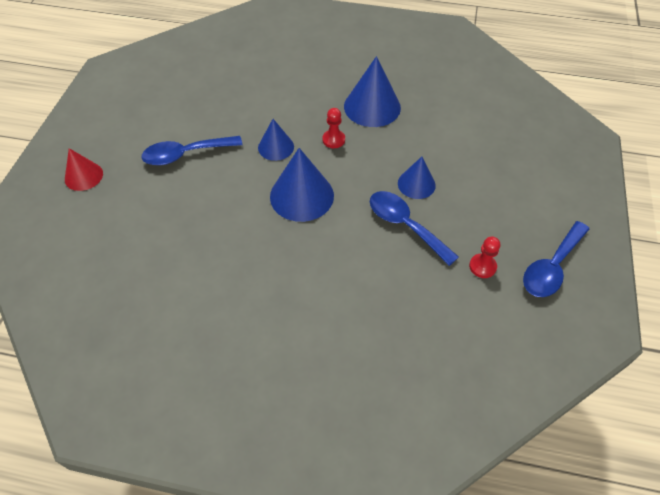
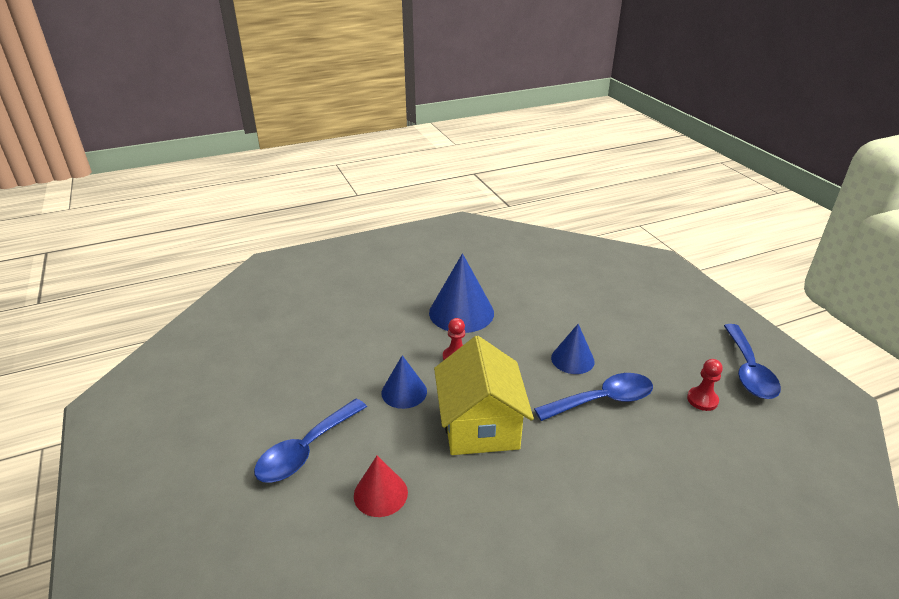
camera: 35 degrees left, 20 degrees down
(83, 176) = (185, 547): red cone -> red cone (380, 494)
(302, 196) = (480, 425): blue cone -> yellow house
(405, 225) = (603, 400): blue spoon -> blue spoon turned 150 degrees clockwise

